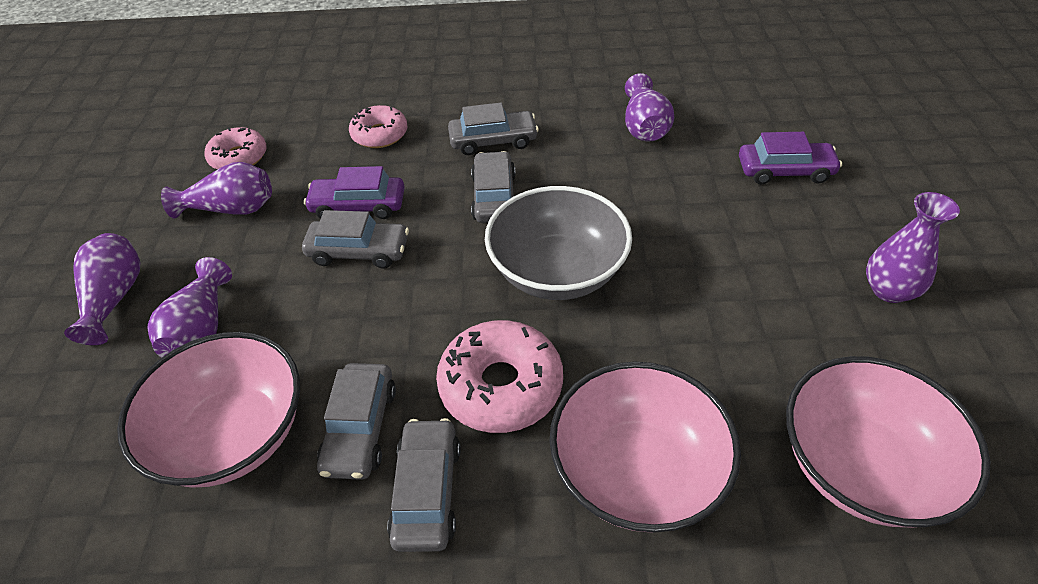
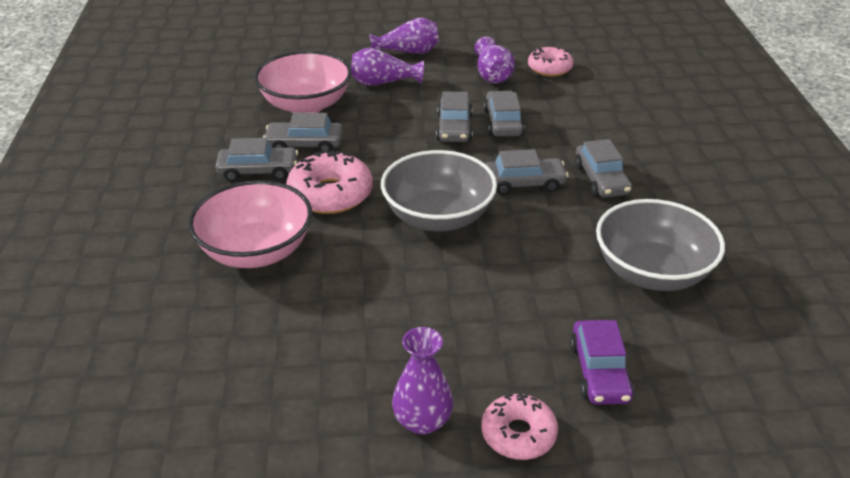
camera: 85 degrees right, 10 degrees down
(358, 206) = (503, 122): purple car -> grey car
(380, 134) = (594, 123): pink donut -> pink donut (518, 434)
(644, 126) = (652, 272): purple vase -> grey bowl
(860, 467) = (239, 362): pink bowl -> none

